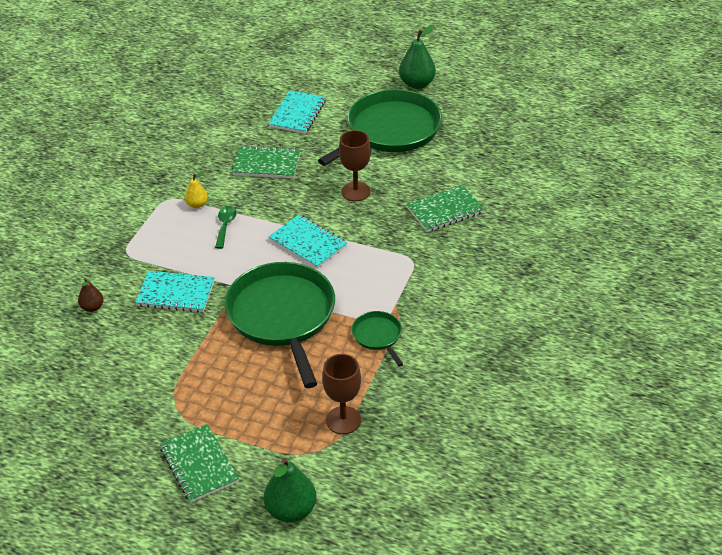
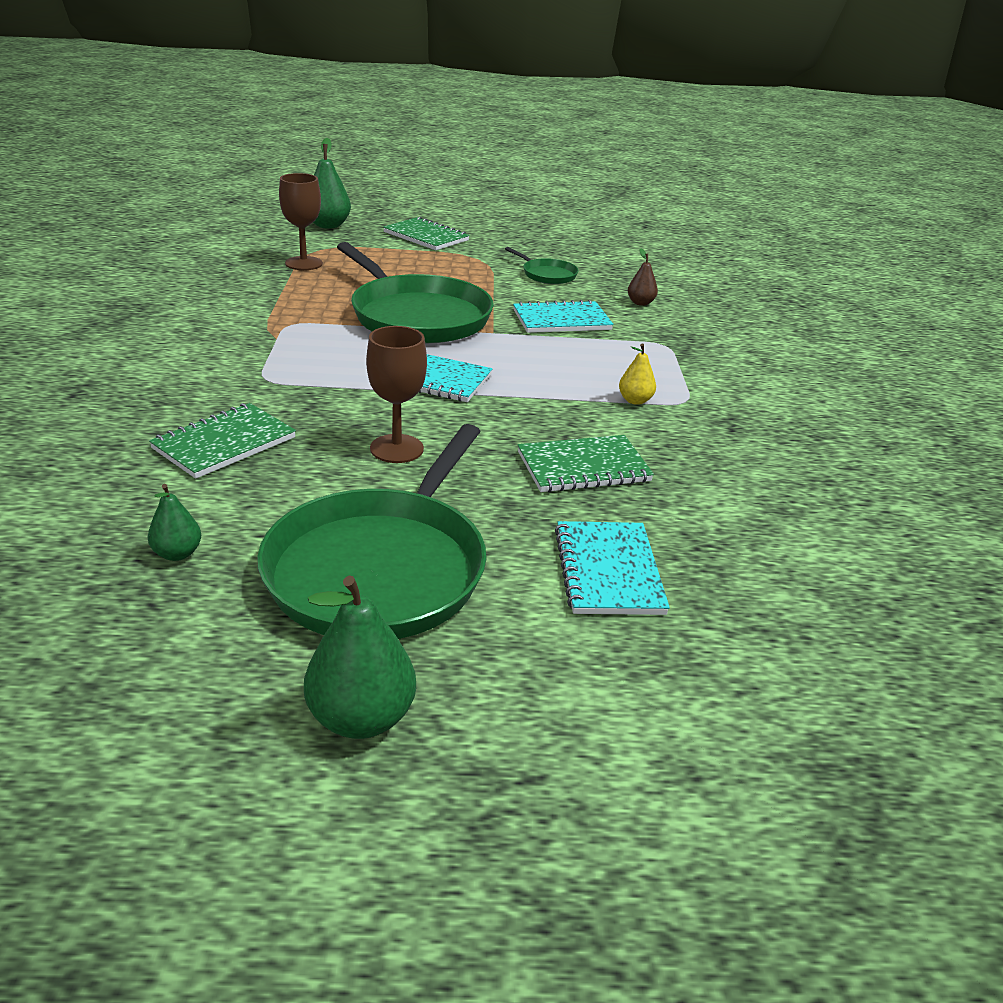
camera: 155 degrees right, 10 degrees down
(225, 226) = (568, 383): green spoon -> none
(378, 336) = (289, 313): green pan -> green pan (547, 275)
(472, 151) = (177, 554): none -> green pear

